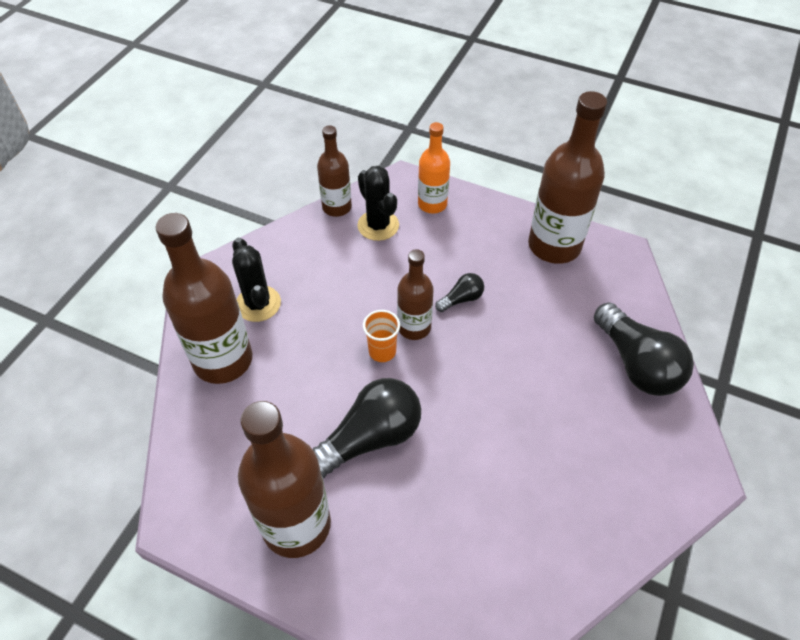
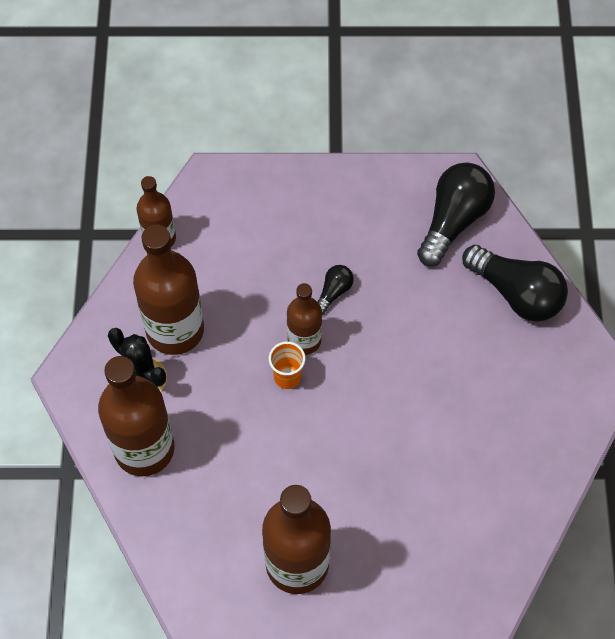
camera: 25 degrees left, 10 degrees up
(370, 438) = (319, 463): black light bulb -> black light bulb (453, 220)
(378, 225) = (213, 243): black cactus -> none
(432, 204) = (254, 196): orange bottle -> none
(554, 246) = (394, 197): brown bottle -> brown bottle (175, 330)

